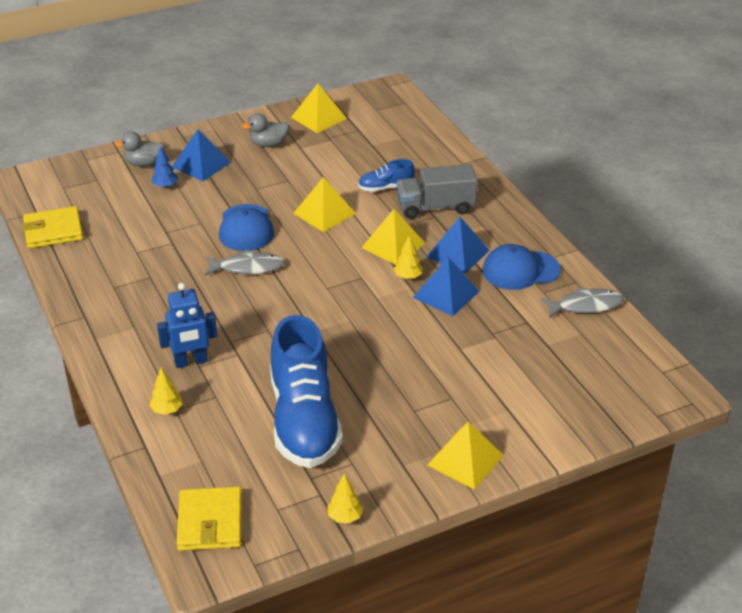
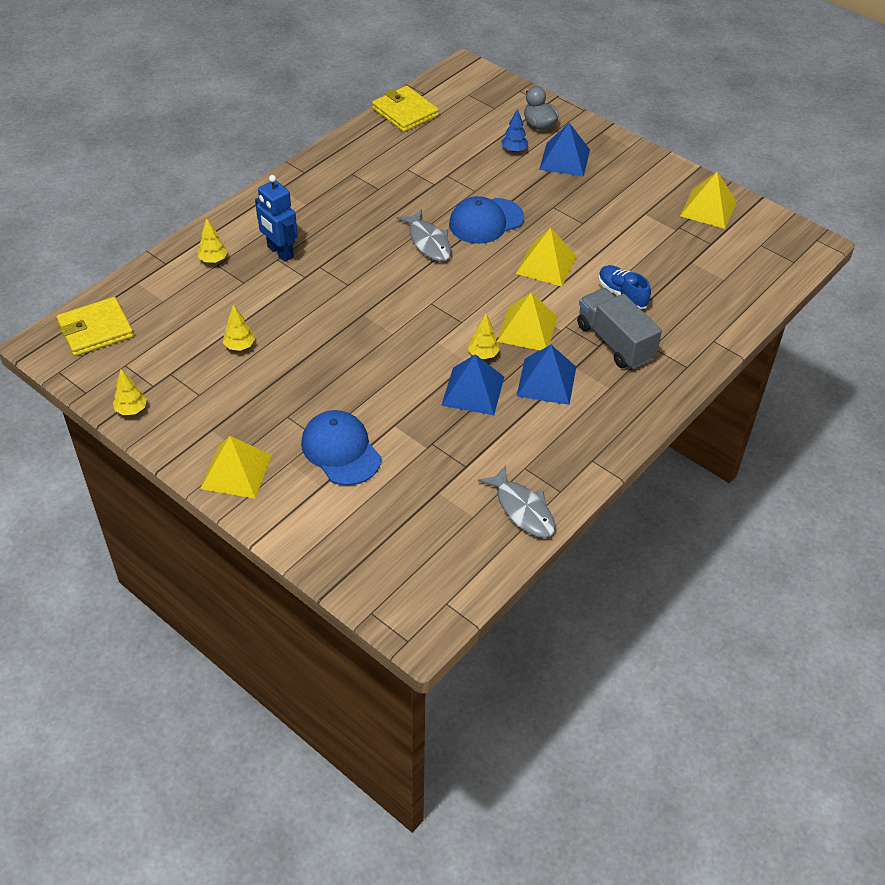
camera: 65 degrees right, 10 degrees up
(268, 144) = (632, 190): grey duck -> none
(304, 420) = (239, 346): blue shoe -> yellow tree
(520, 270) = (550, 439): blue cap -> blue cap (341, 450)

